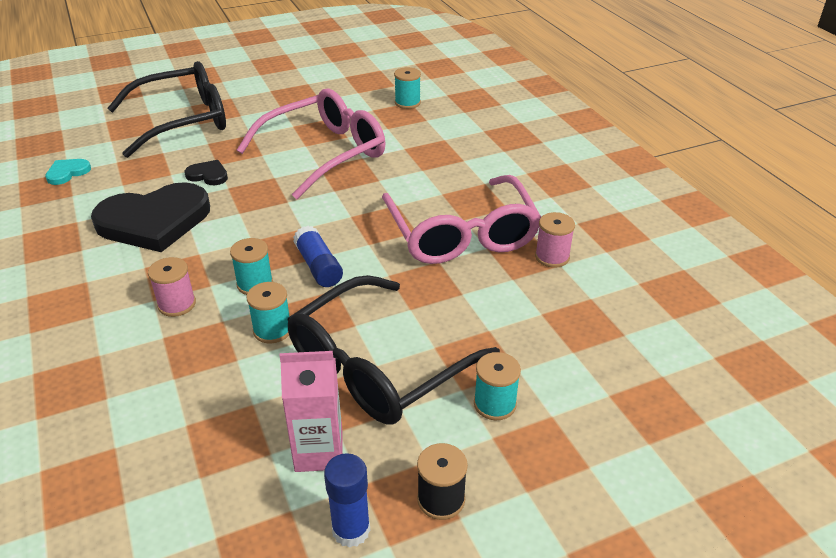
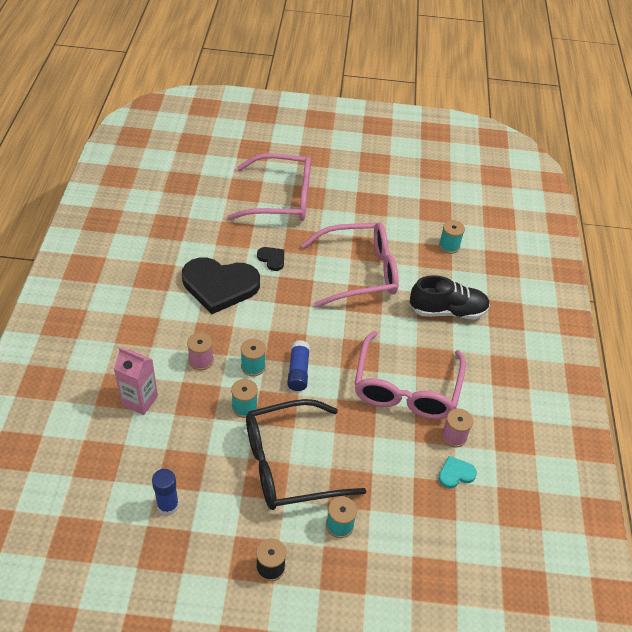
camera: 25 degrees right, 10 degrees up
(67, 173) = (187, 218): turquoise heart -> turquoise heart (455, 474)
(182, 121) = (281, 198): black glasses -> pink glasses
(319, 452) = (224, 503): pink carton -> pink carton (139, 400)
(351, 530) = (214, 559): blue glue stick -> blue glue stick (168, 505)
(450, 153) = (447, 311): none -> black shoe

